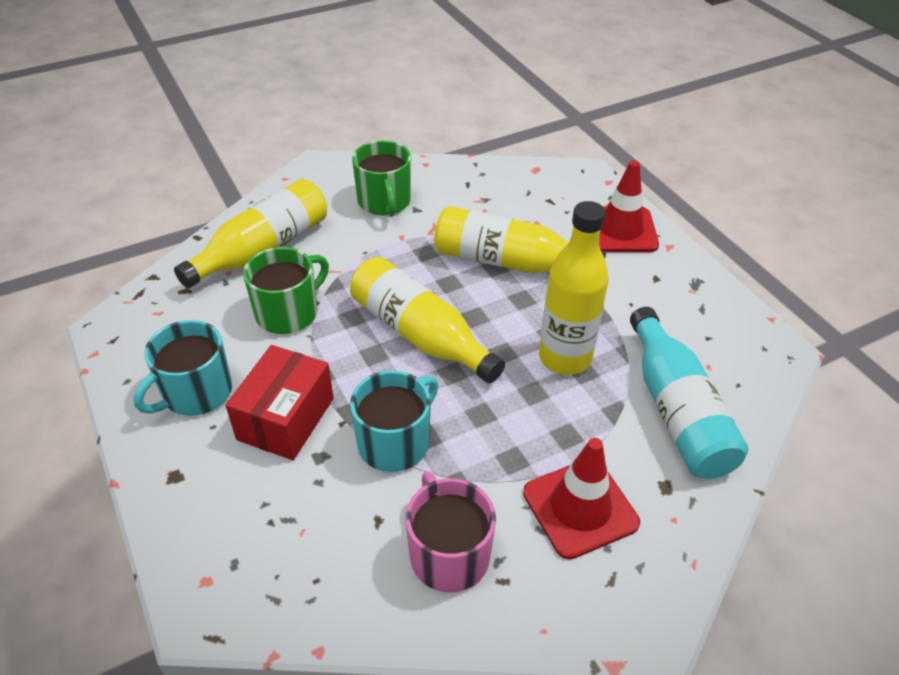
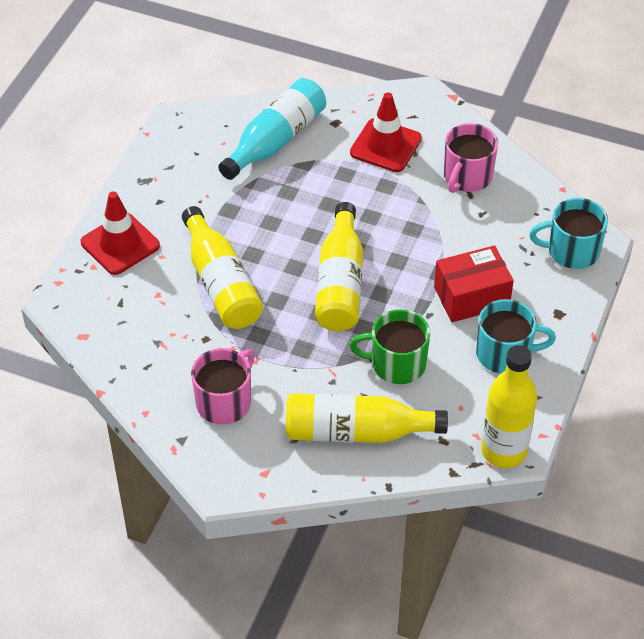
camera: 130 degrees left, 5 degrees up
(384, 202) = (225, 401): green mug -> pink mug
(395, 442) = (430, 239): turquoise mug -> turquoise mug (571, 251)
(565, 358) = (285, 206): yellow bottle -> yellow bottle (504, 451)

